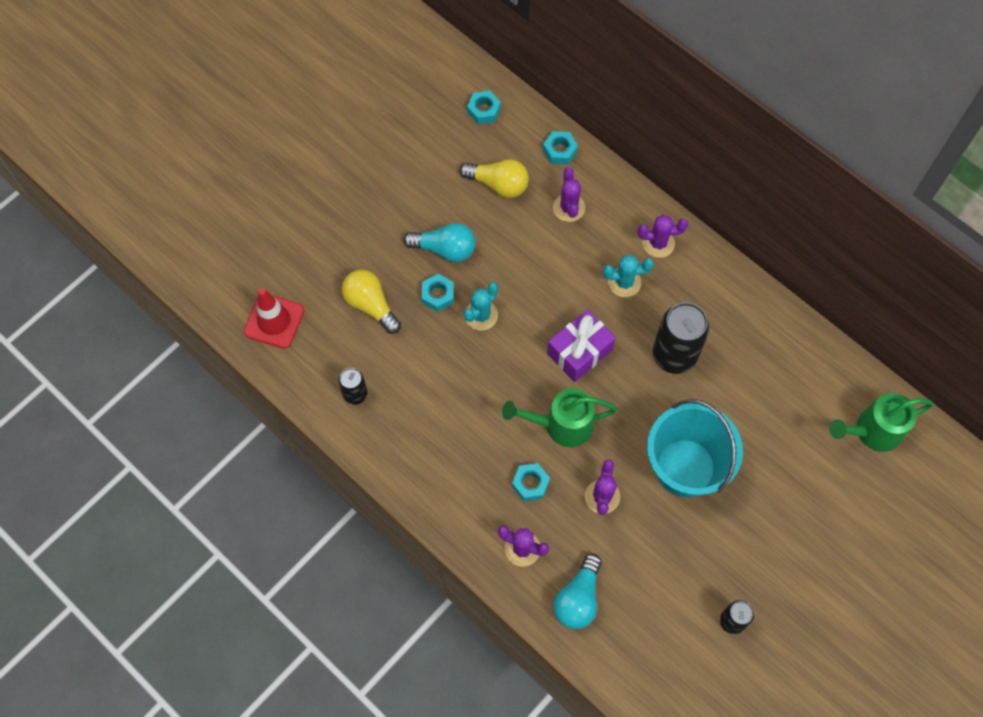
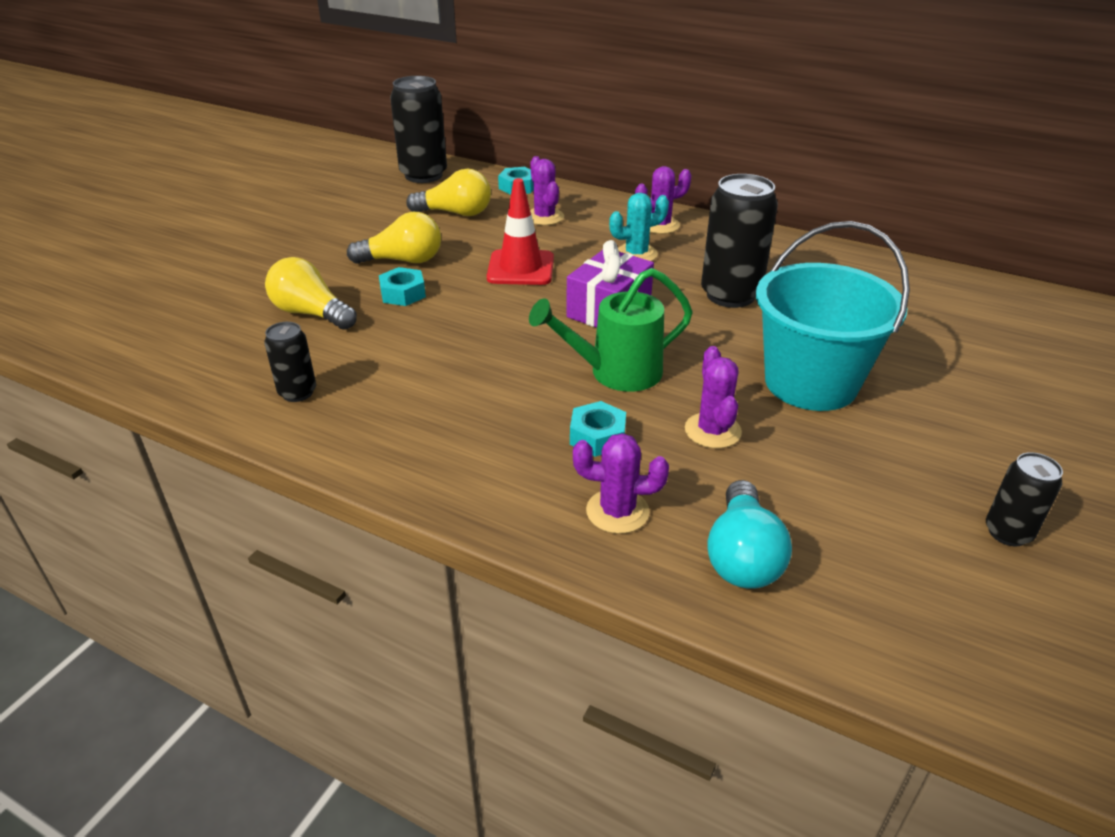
camera: 15 degrees left, 30 degrees down
(274, 321) = (167, 345): red traffic cone -> red traffic cone (520, 268)
(444, 249) = (403, 261): turquoise light bulb -> yellow light bulb
(481, 315) = (466, 300): turquoise cactus -> none
(484, 110) = (423, 175): turquoise nut -> black can
(871, 431) = (1016, 315): green watering can -> none

